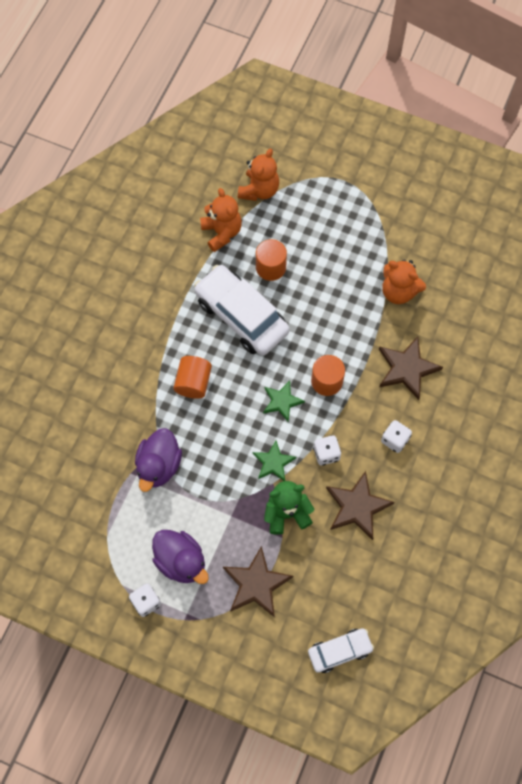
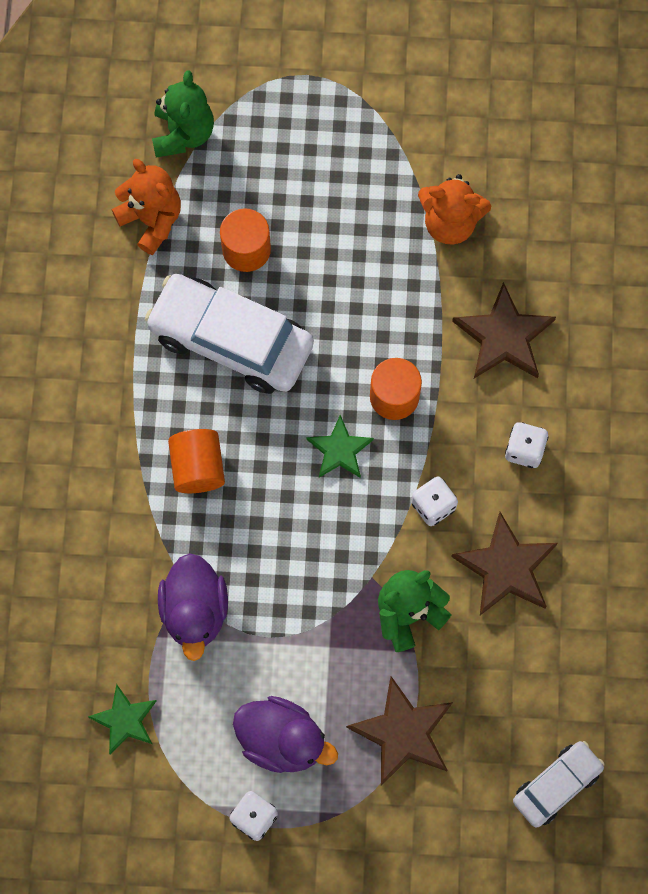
camera: 20 degrees left, 5 degrees up
(259, 190) = (183, 133): orange teddy bear -> green teddy bear
(273, 462) = (361, 546): green star -> green star (124, 720)

